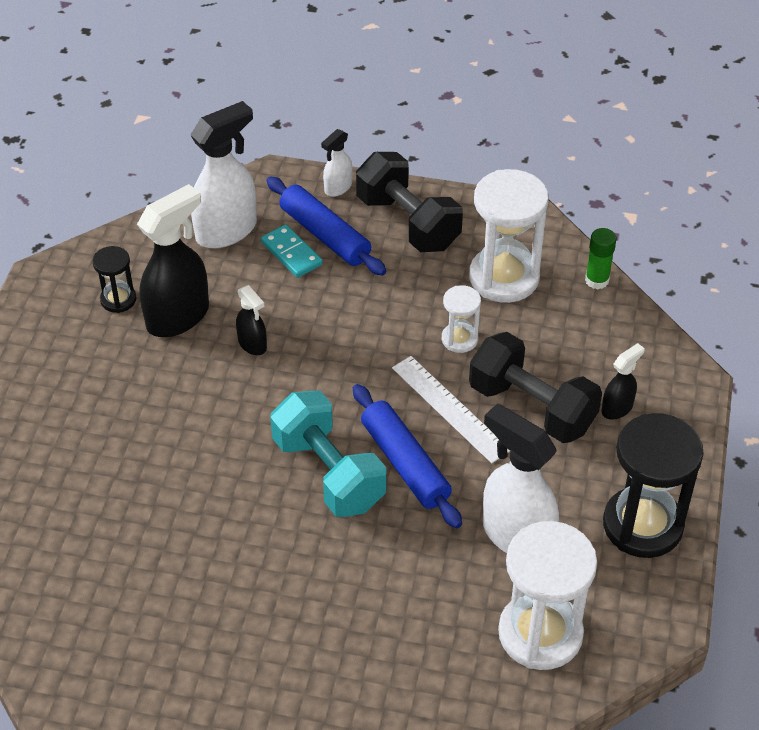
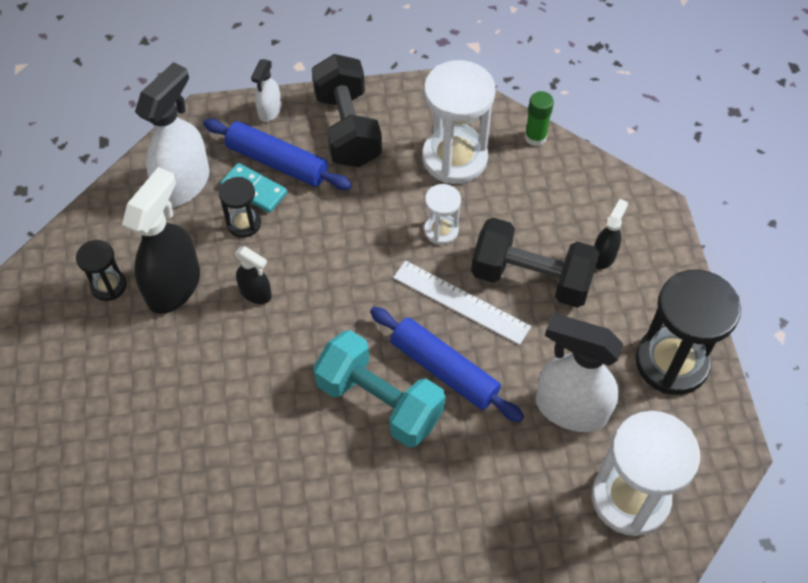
camera: 20 degrees left, 10 degrees up
(268, 280) = (244, 223): none -> black hourglass
(408, 223) = (347, 128): black dumbbell -> black dumbbell turned 45 degrees clockwise

